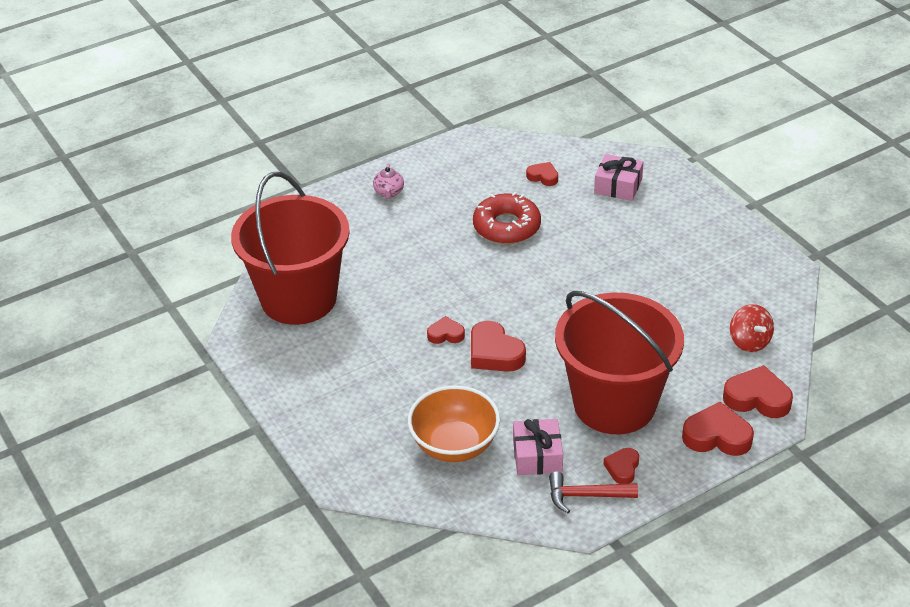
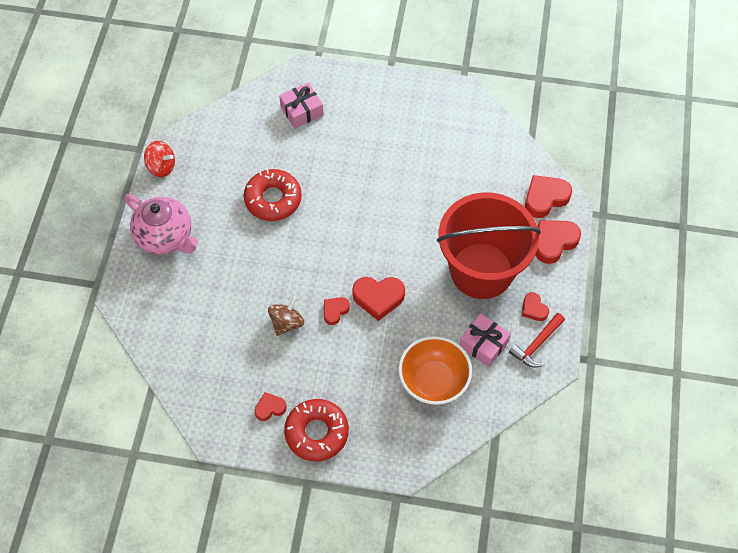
camera: 50 degrees left, 20 degrees up
(298, 298) = (213, 369): red bucket -> none
(311, 400) = (316, 432): none -> red donut
(389, 192) = (165, 237): pink teapot -> pink teapot, size x2.17
(396, 312) = (286, 323): none -> brown spinning top
(543, 177) = (248, 141): red heart -> red heart (270, 408)
(749, 341) = (499, 163): red spinning top -> red spinning top (161, 167)

